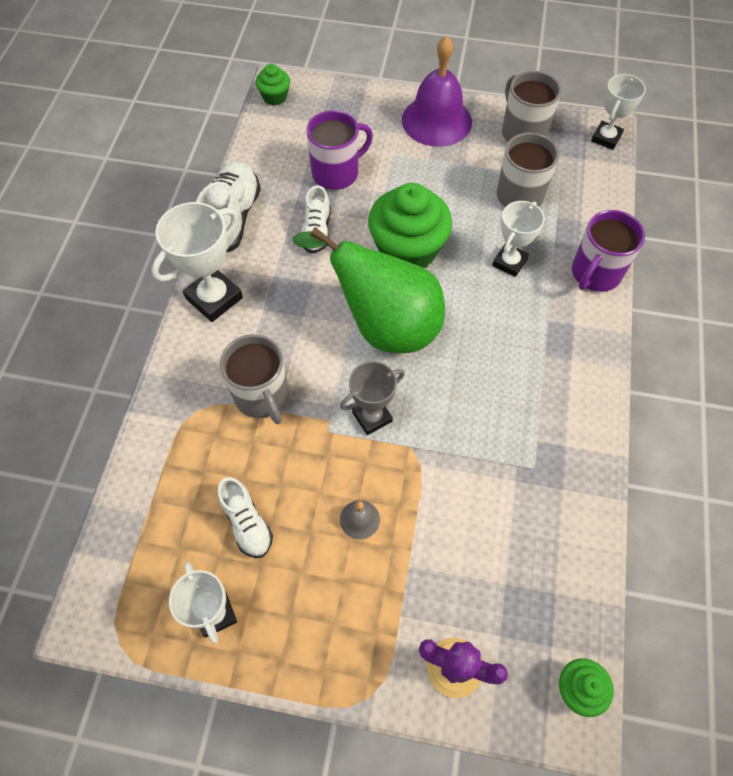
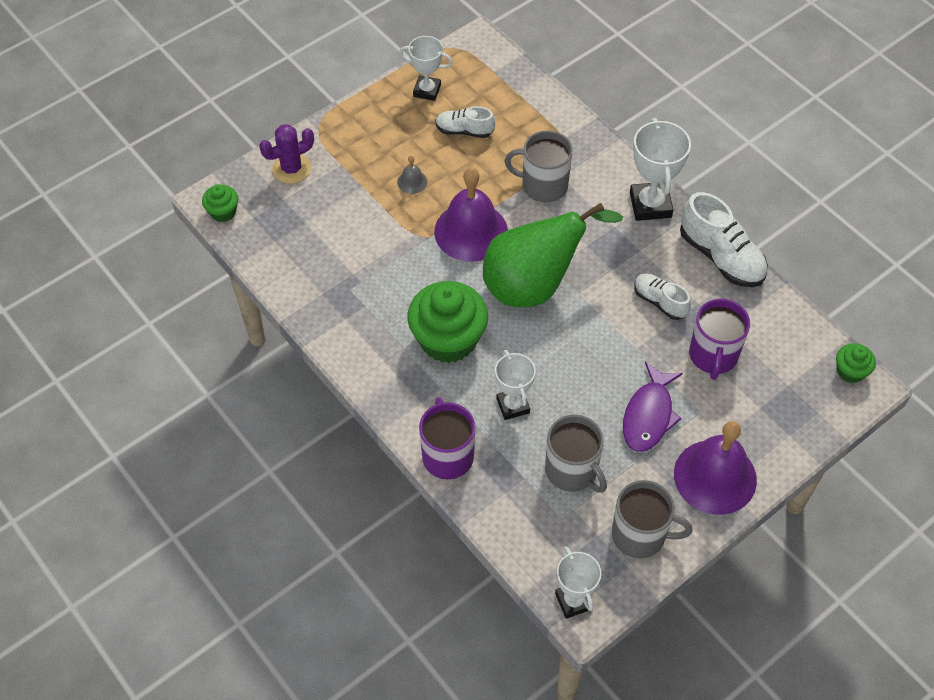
camera: 130 degrees right, 5 degrees down
(372, 417) = (471, 231): grey trophy -> purple bell
(407, 250) = (587, 347): green cupcake -> green cupcake (448, 339)
(427, 179) = (649, 415): none -> purple fish

